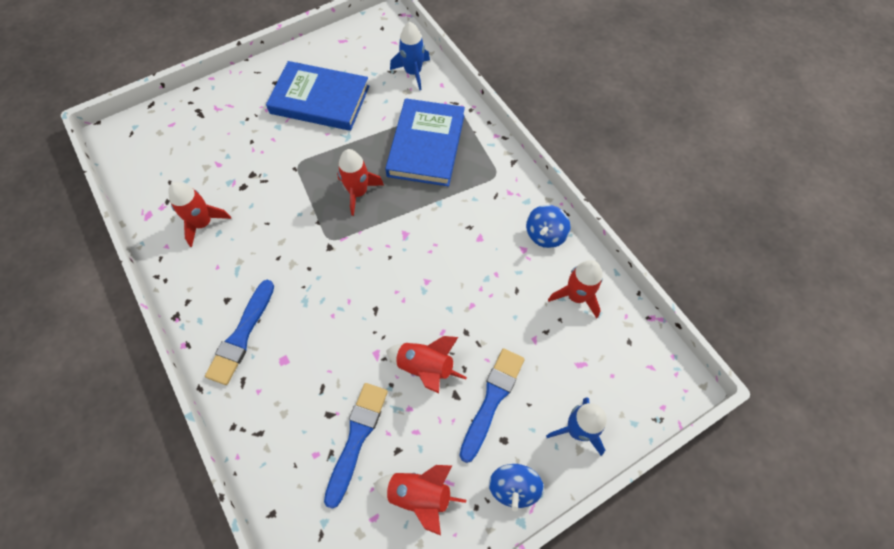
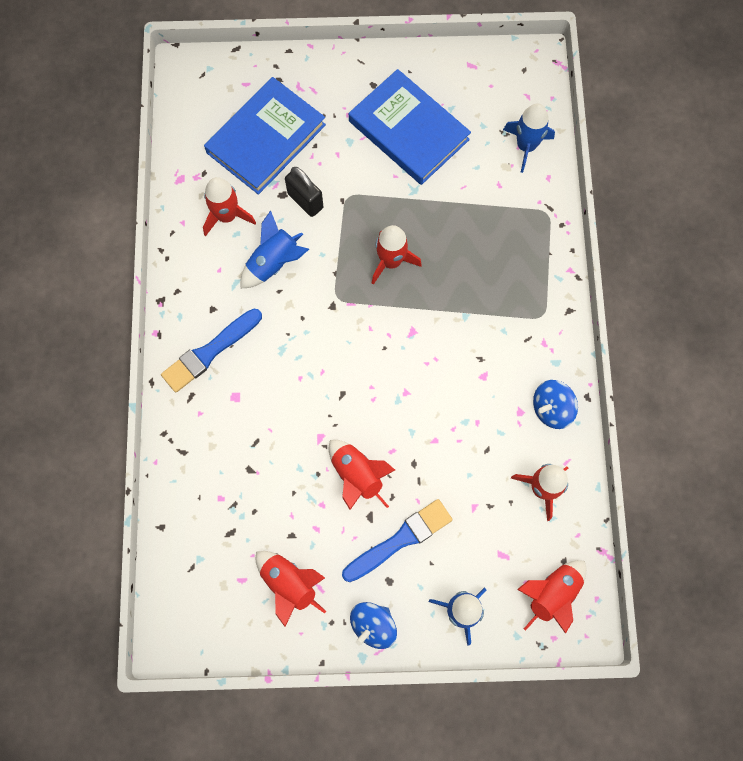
camera: 30 degrees right, 10 degrees up
(262, 239) = (274, 263): none -> blue rocket
(264, 182) = (305, 201): none -> black padlock
(357, 438) = (262, 504): blue brush -> none
(426, 145) = (489, 243): blue book -> blue book (266, 139)
(637, 372) = (551, 593): none -> red rocket

